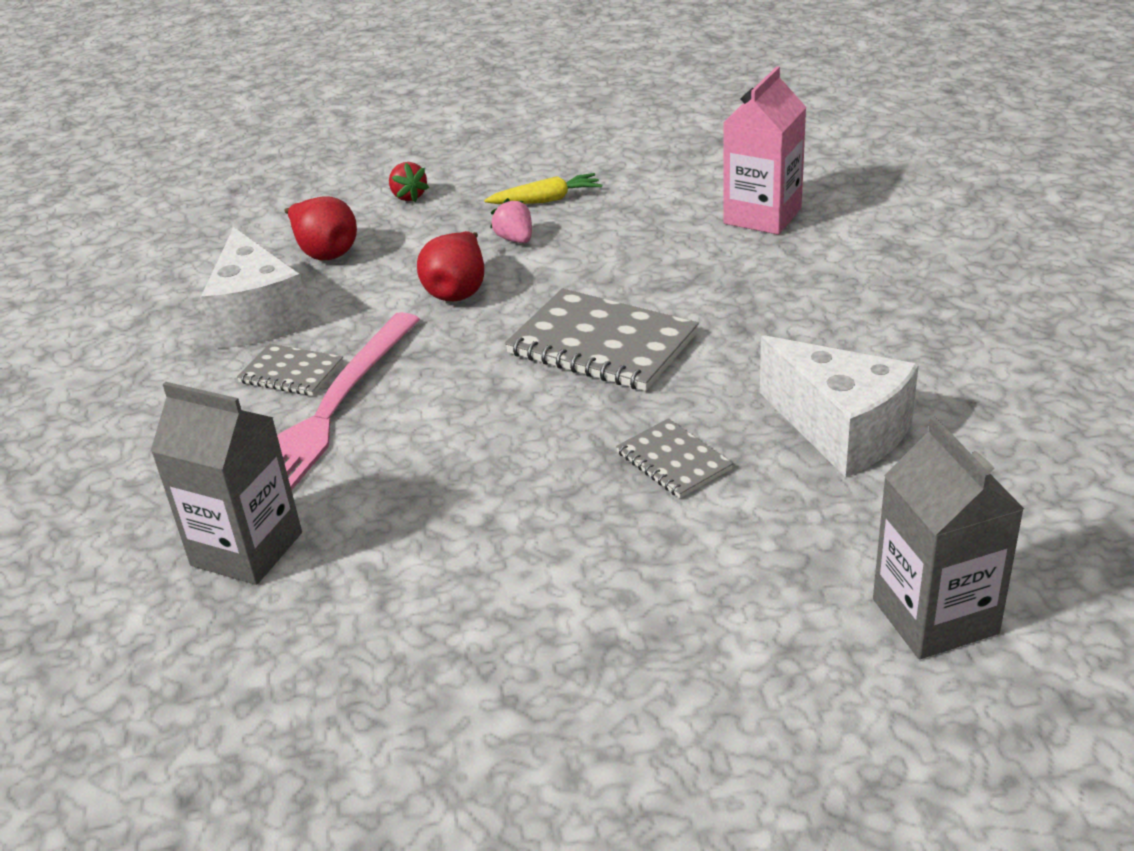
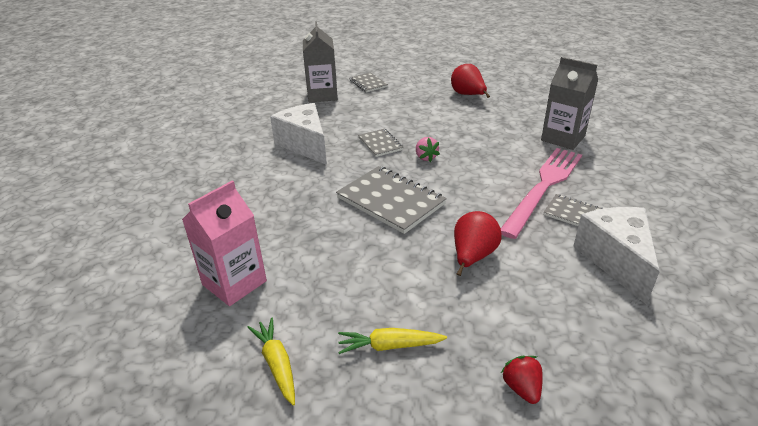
camera: 170 degrees left, 0 degrees up
(325, 252) = (587, 321): red pear -> red pear (468, 95)
(515, 239) = (425, 299): pink strawberry -> pink strawberry (425, 157)
(656, 172) = (277, 364): none -> yellow carrot
(826, 705) = (368, 83): none -> grey notebook

